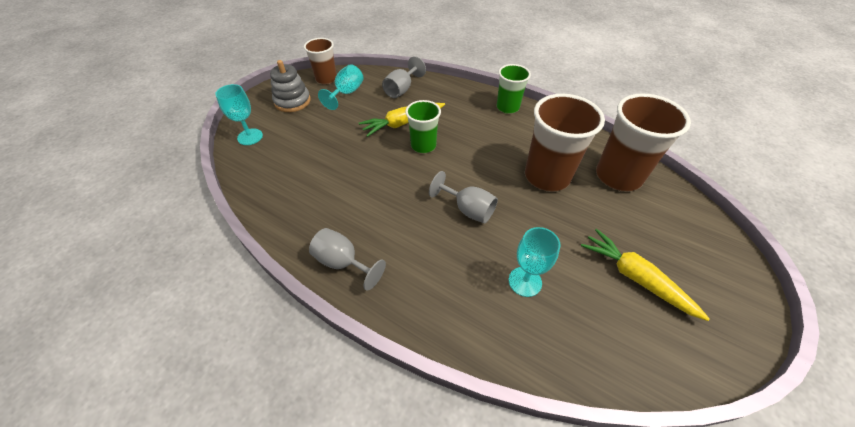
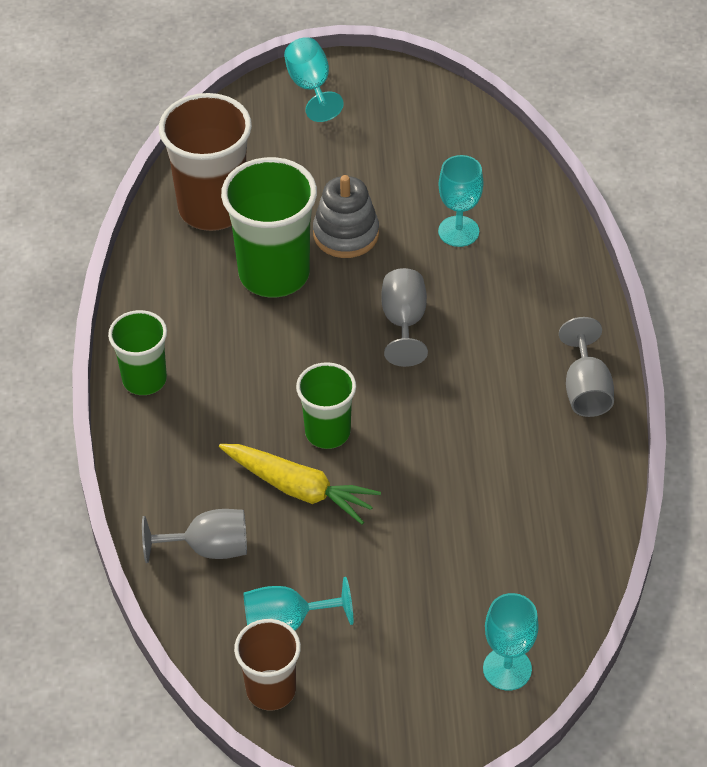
camera: 125 degrees left, 0 degrees up
(292, 101) = (377, 687): grey stacking toy -> grey stacking toy (346, 234)
(547, 176) = (274, 274): brown cup -> green cup
(636, 278) = (372, 153): yellow carrot -> none
(733, 282) = (311, 87): none -> turquoise goblet

